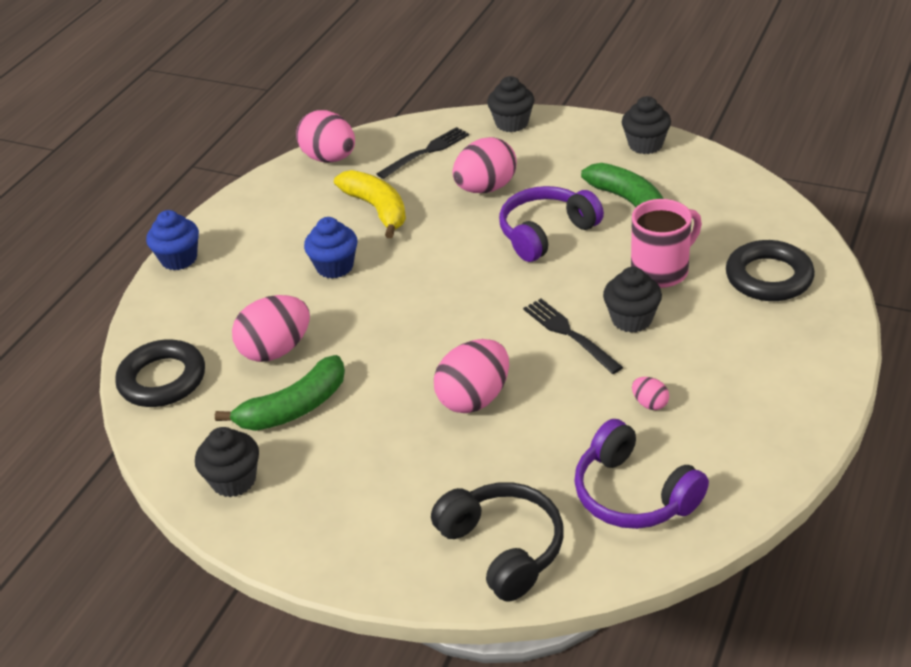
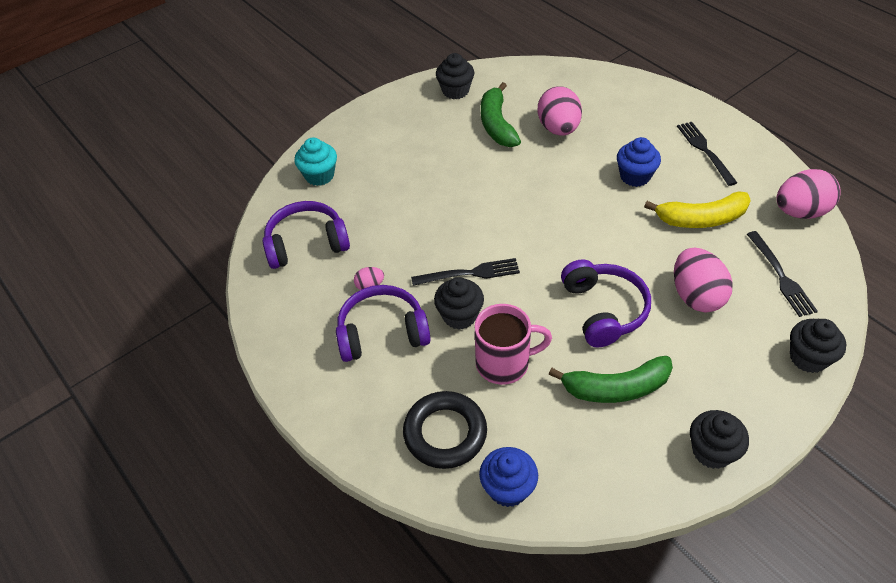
camera: 115 degrees right, 10 degrees up
(162, 379) = (564, 79): black ring -> none
(179, 259) = (693, 105): blue cupcake -> blue cupcake (508, 488)
(263, 232) = (704, 150): none -> black fork
(474, 398) = (443, 203): pink egg -> none
(503, 548) = (319, 175): black headphones -> turquoise cupcake
(661, 270) = (504, 363): pink mug -> pink mug turned 90 degrees counterclockwise
(702, 365) = (382, 332): none -> purple headphones

